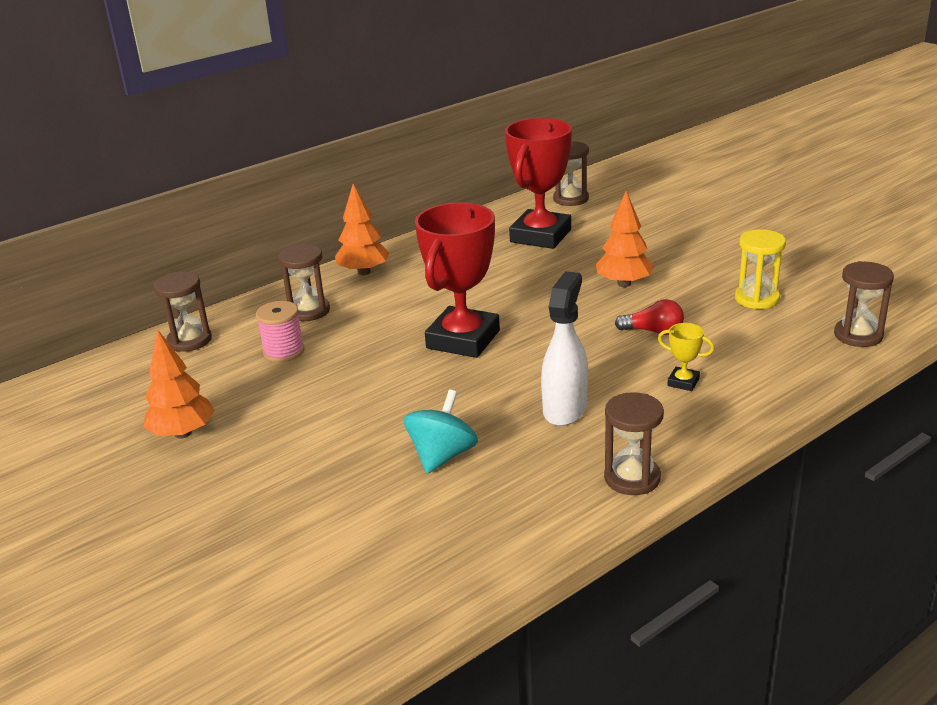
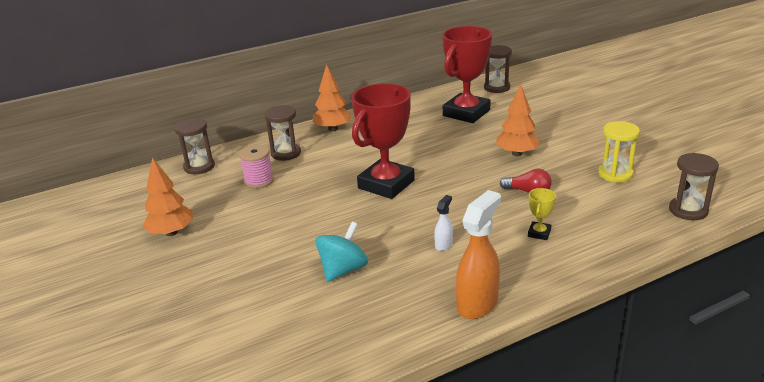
camera: 10 degrees right, 0 degrees up
(565, 409) = (443, 244): white spray bottle -> white spray bottle, size x0.49
(632, 478) = (477, 304): brown hourglass -> orange spray bottle
(683, 382) = (539, 233): yellow trophy -> yellow trophy turned 75 degrees clockwise

